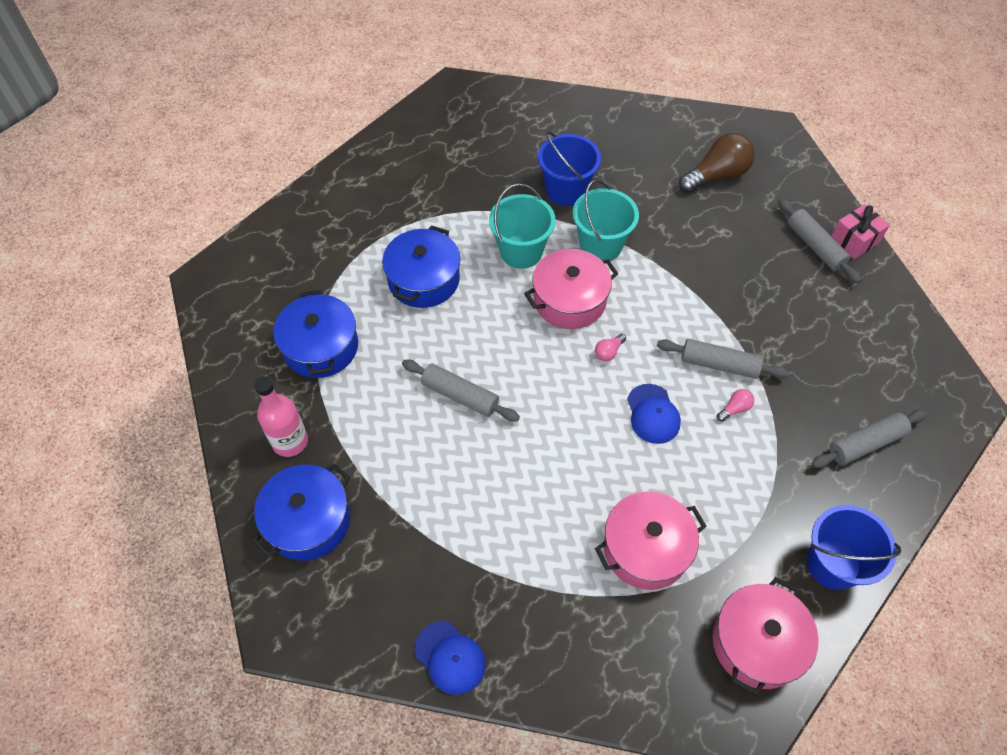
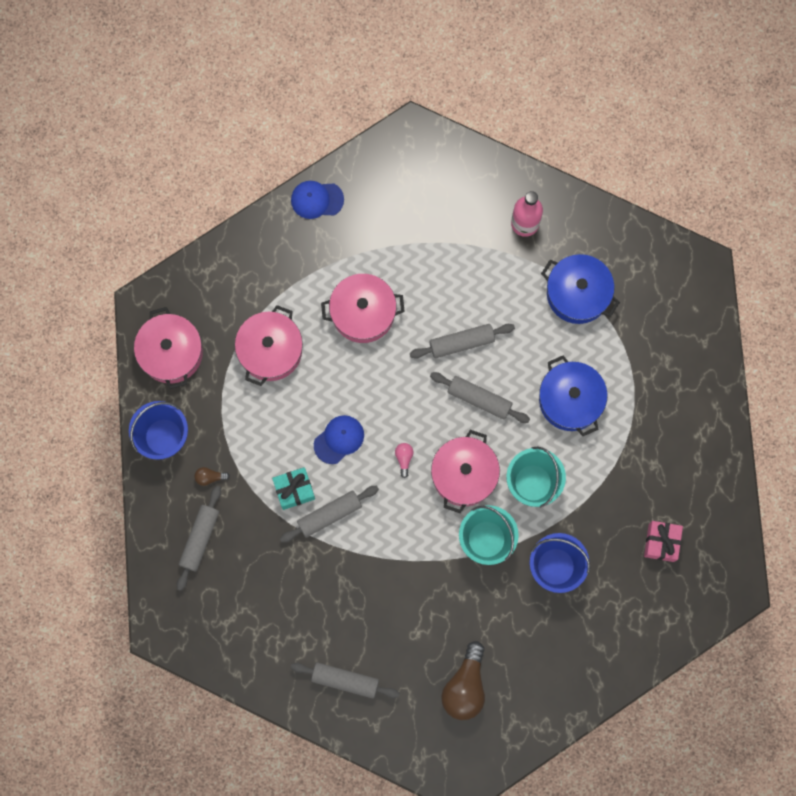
camera: 135 degrees right, 20 degrees up
(308, 521) = (463, 193): blue pot -> none
(495, 341) = (479, 399): none -> grey rolling pin
(520, 500) = (363, 312): none -> pink pot
(653, 414) = (339, 439): blue cap -> blue cap turned 105 degrees clockwise
(735, 409) = (294, 490): pink light bulb -> turquoise gift
(812, 487) = (210, 477): none -> brown light bulb
(854, 240) = (322, 713): pink gift -> pink gift (661, 542)

